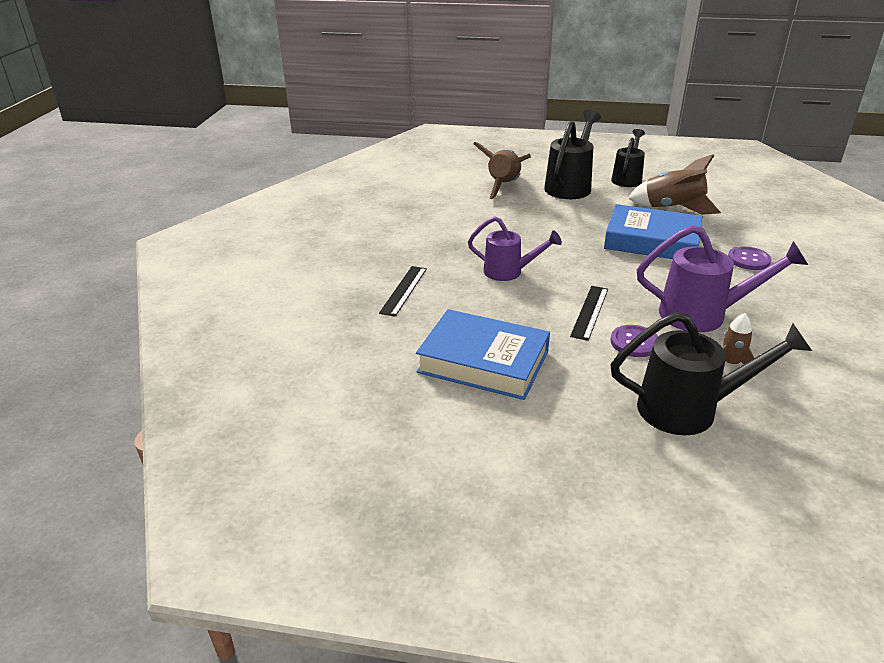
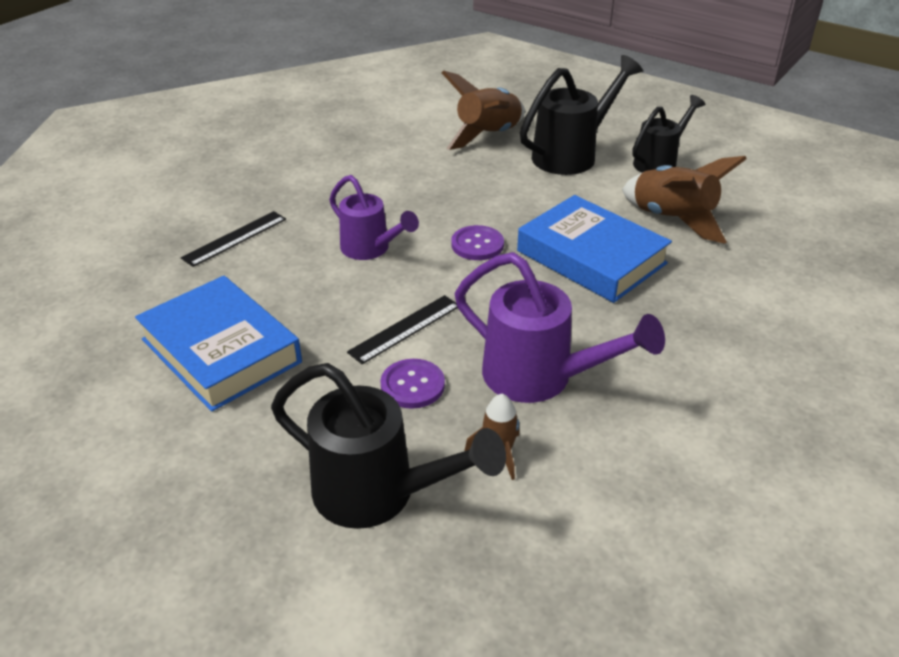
camera: 25 degrees right, 5 degrees up
(748, 259) = (693, 321): purple button -> purple button (477, 245)

